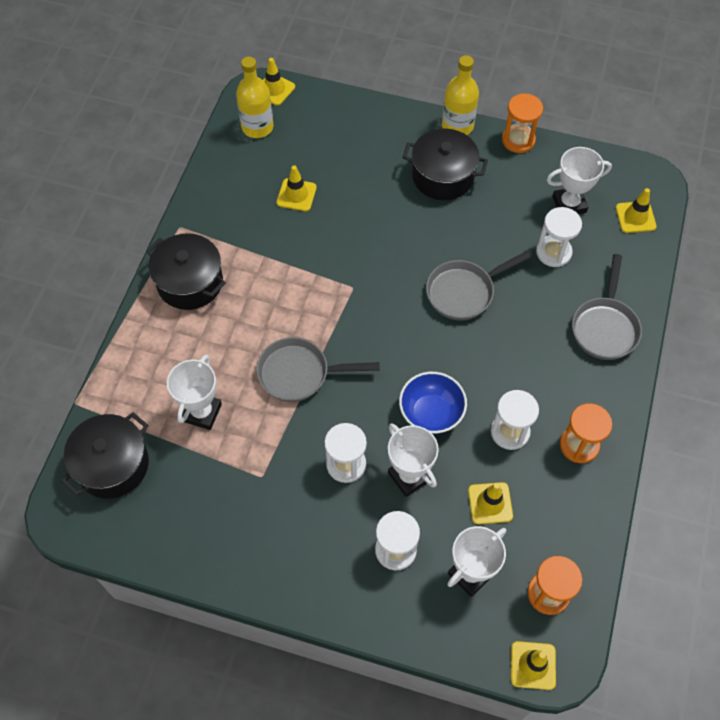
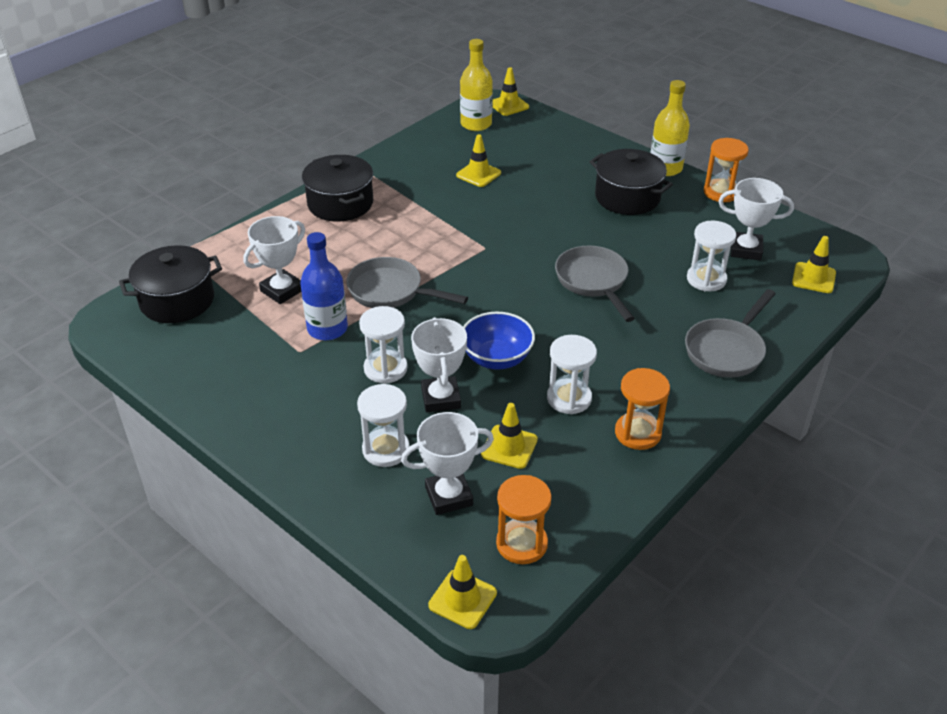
camera: 25 degrees right, 20 degrees down
(270, 441) = (327, 329): none -> blue bottle
(464, 292) = (593, 281): grey pan -> grey pan turned 75 degrees clockwise

